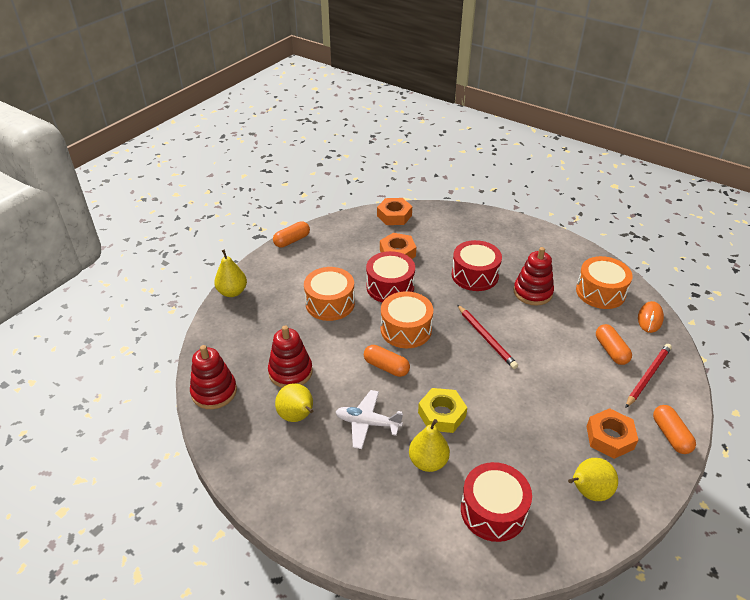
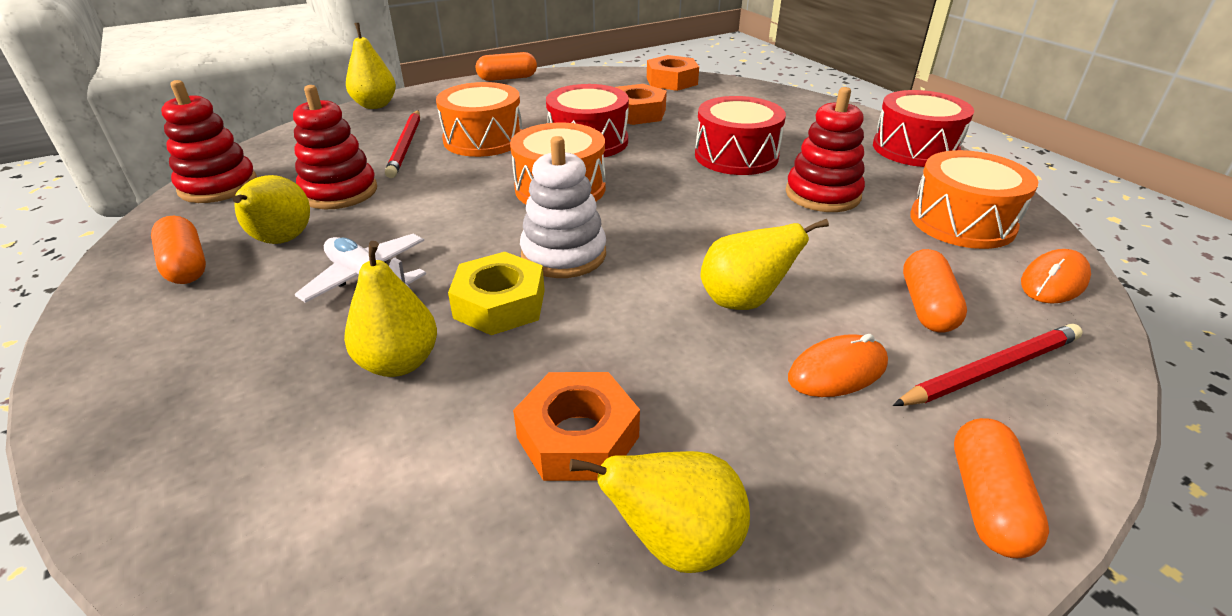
camera: 25 degrees right, 5 degrees down
(386, 367) = (480, 221): orange capsule -> orange capsule (186, 265)
(445, 375) = (564, 255): none -> white stacking toy
(486, 338) = (684, 228): red pencil -> red pencil (406, 146)
(493, 511) = (427, 492): red drum -> red drum (915, 149)
(541, 374) = (743, 301): none -> yellow pear
(596, 398) = (837, 371): none -> orange mouse
(609, 437) = (816, 451): orange nut -> orange nut (578, 437)

